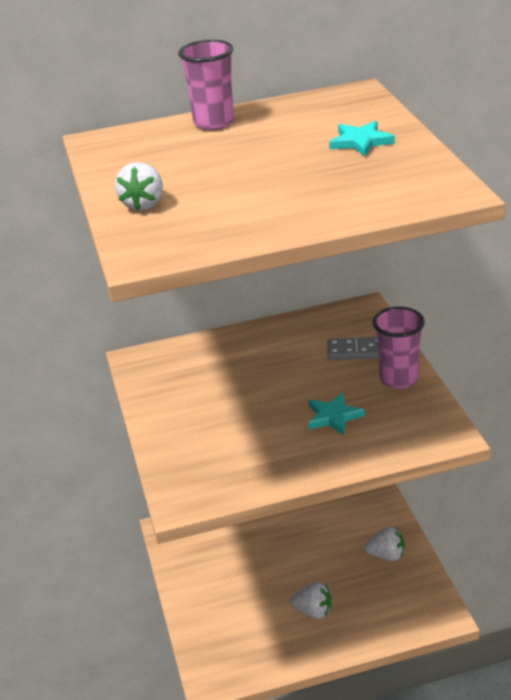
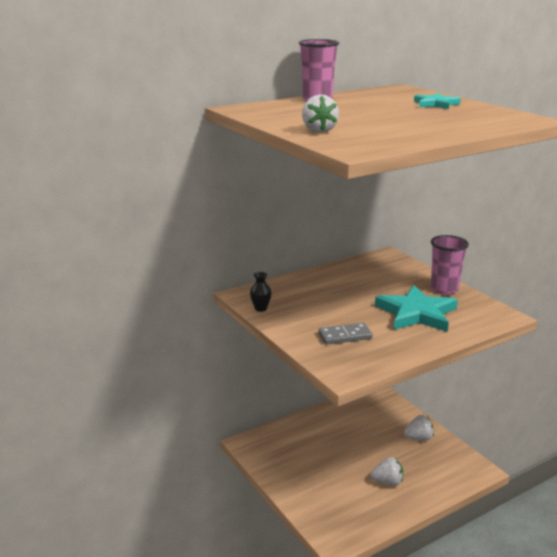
camera: 20 degrees left, 10 degrees down
(145, 385) = (260, 308): none -> black vase
(333, 416) = (416, 313): turquoise star -> turquoise star, size x1.86
(356, 351) = (402, 277): grey domino -> grey domino (345, 336)

